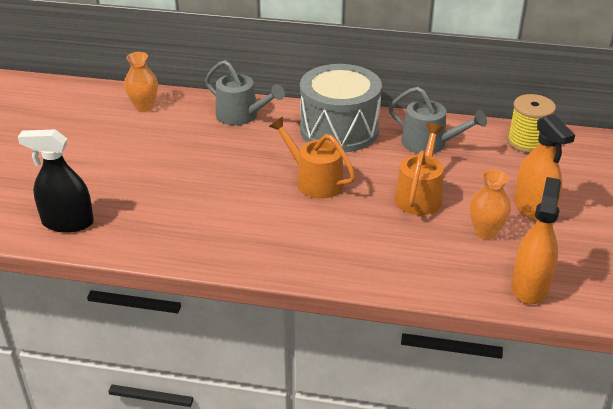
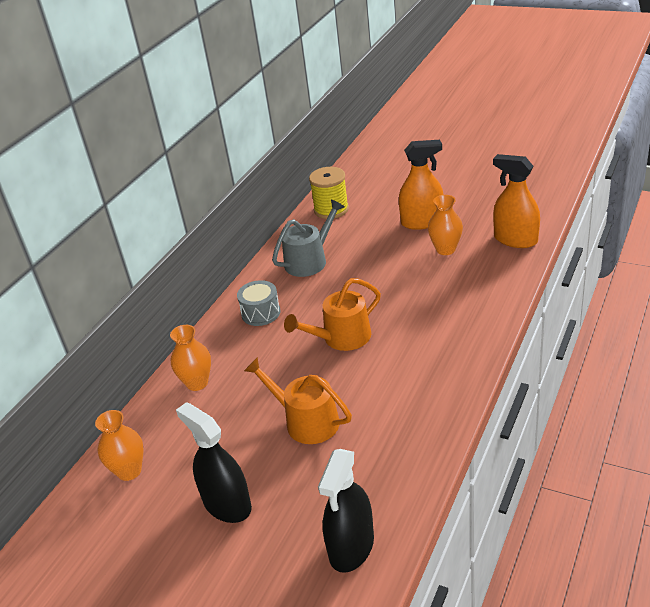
camera: 70 degrees left, 0 degrees up
(111, 156) = (227, 504): none -> black spray bottle
(241, 115) = (197, 383): grey watering can -> orange vase
(339, 130) = (261, 313): grey drum -> grey drum, size x0.47
(419, 195) = (386, 276): orange watering can -> orange watering can (306, 421)

